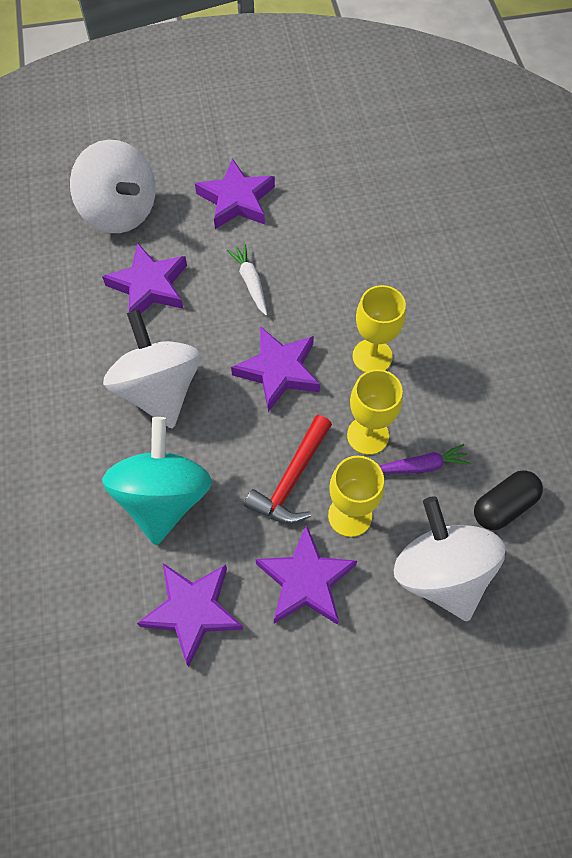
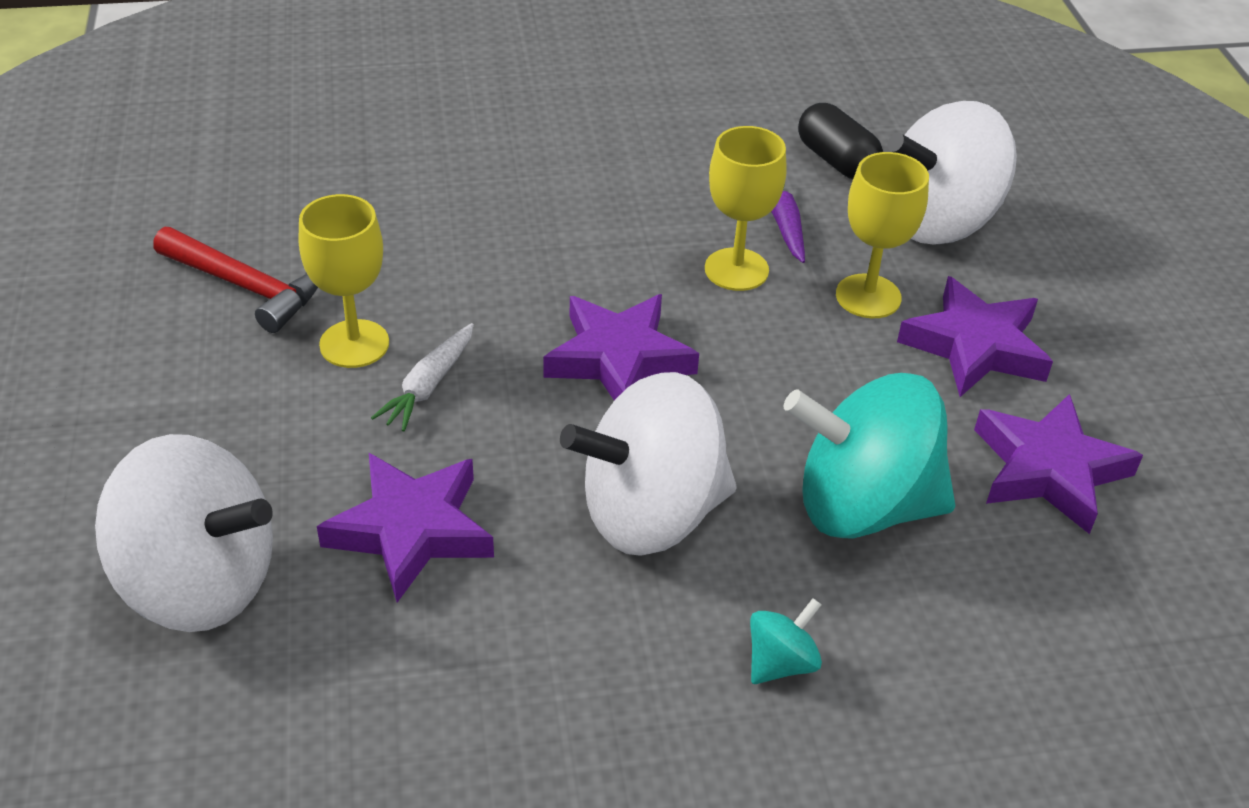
camera: 90 degrees left, 20 degrees down
(59, 449) = (781, 662): none -> turquoise spinning top
(120, 212) = (200, 583): white spinning top -> white spinning top turned 60 degrees clockwise
(236, 200) = (225, 398): purple star -> none
(250, 282) = (428, 386): white carrot -> white carrot turned 45 degrees counterclockwise
(292, 479) = (815, 352): red hammer -> red hammer (246, 287)
(372, 356) = (597, 254): yellow goblet -> yellow goblet (354, 344)

